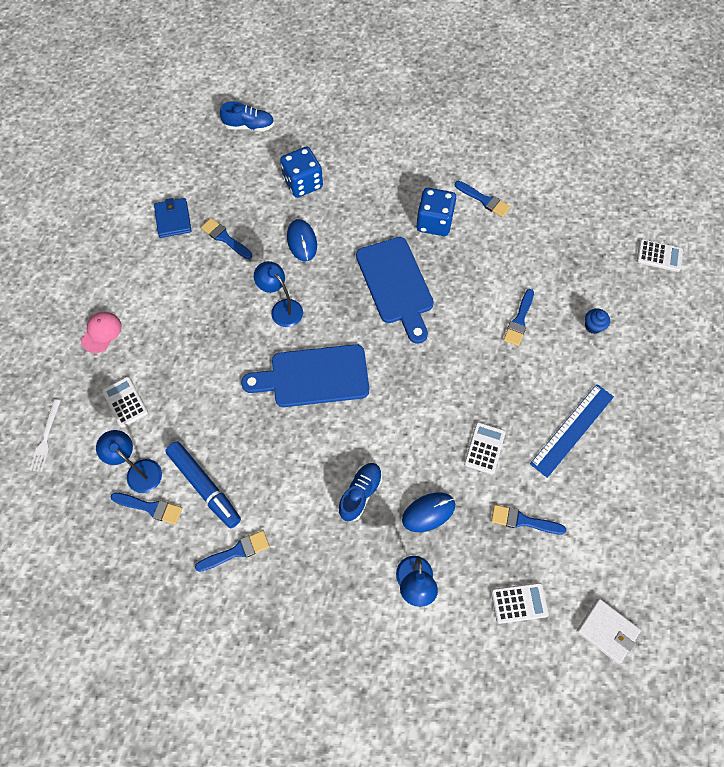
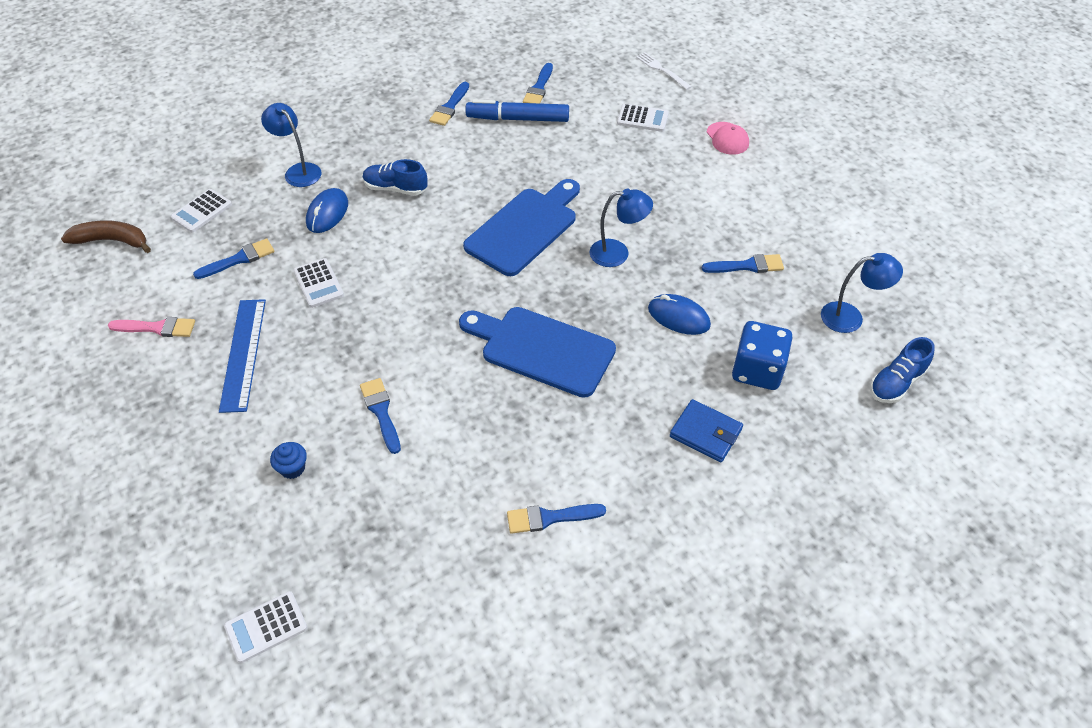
camera: 135 degrees right, 15 degrees down
(139, 470) = (575, 97): blue lamp -> blue lamp (850, 317)
(150, 507) = (539, 88): blue brush -> blue brush turned 45 degrees counterclockwise
(173, 219) = (812, 245): blue wallet -> blue wallet (705, 433)
(360, 493) = (395, 188): blue shoe -> blue shoe turned 120 degrees clockwise
(434, 222) = (576, 443): blue dice -> none
(607, 630) = (112, 241): white wallet -> brown banana
(617, 502) = (157, 328): none -> pink brush

